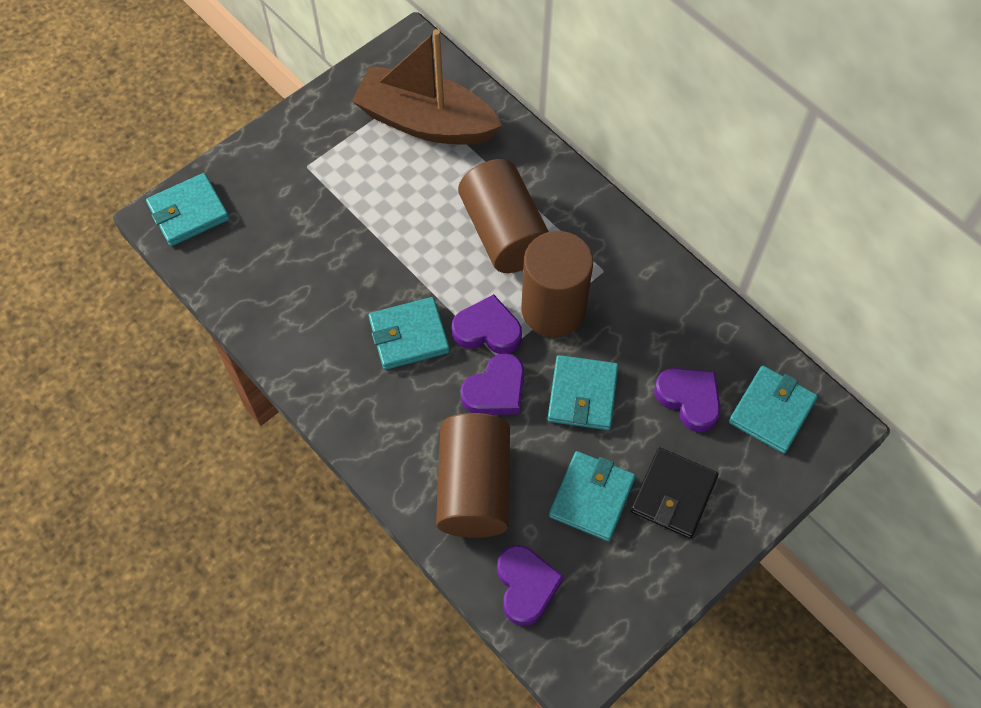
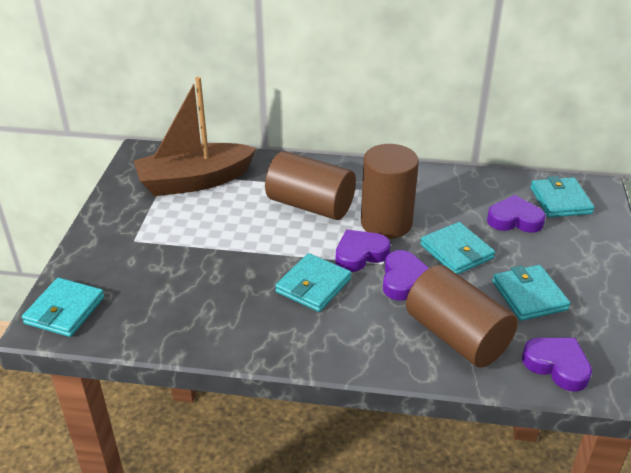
camera: 40 degrees left, 25 degrees down
(673, 494) = (568, 266): black wallet -> none

